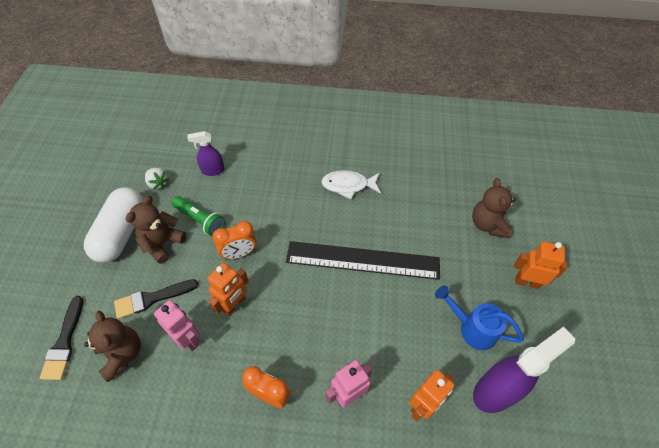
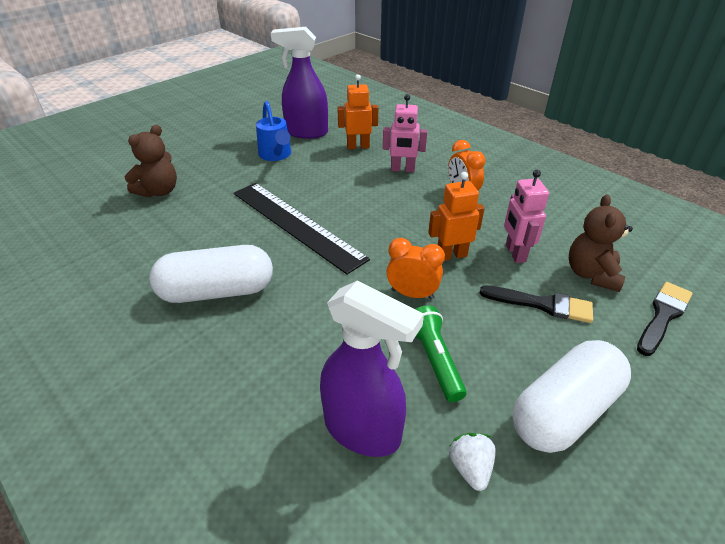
camera: 140 degrees left, 15 degrees down
(162, 243) = (504, 359): brown teddy bear -> none
(212, 170) = (363, 430): purple spray bottle -> purple spray bottle, size x1.79
(348, 185) = (217, 291): white fish -> white capsule
(527, 282) = (200, 154): orange robot -> none

